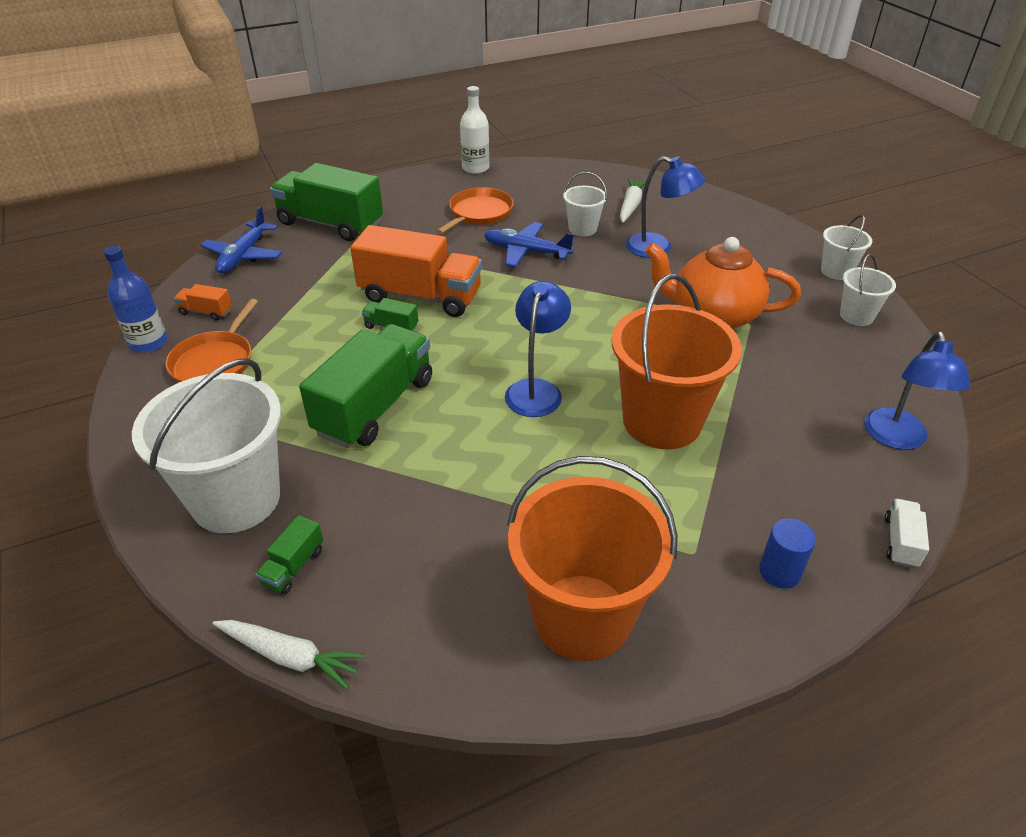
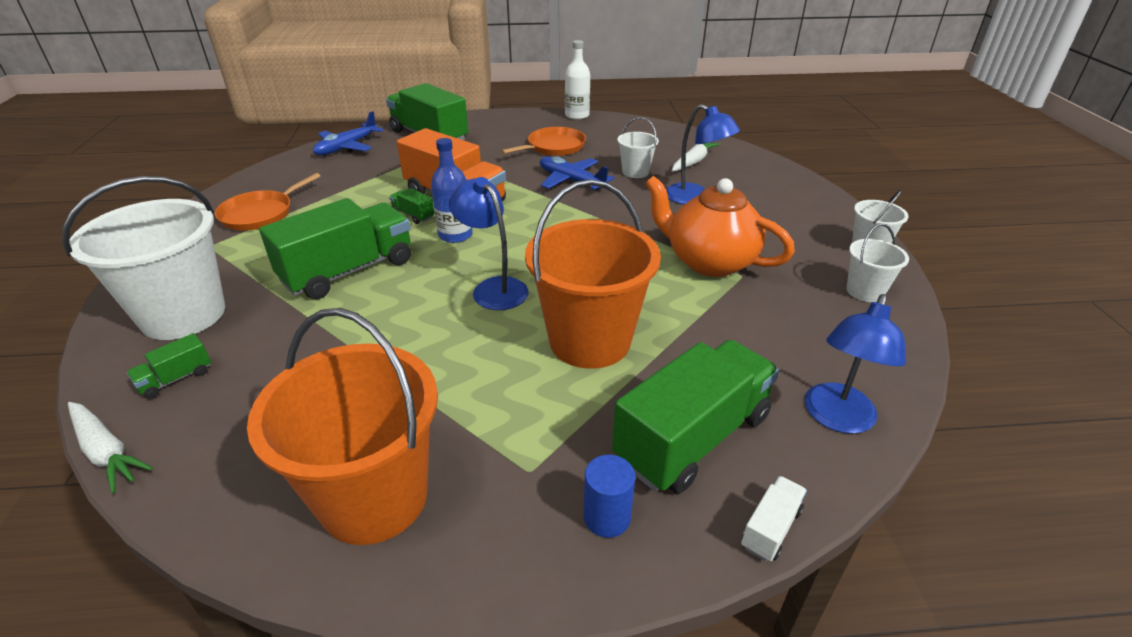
camera: 20 degrees right, 5 degrees down
(148, 343) = (228, 192): blue bottle -> blue bottle (455, 235)
(206, 312) = (286, 179): orange truck -> none
(536, 390) = (493, 288): blue lamp -> blue lamp turned 75 degrees counterclockwise
(801, 486) = (692, 438): none -> green truck

